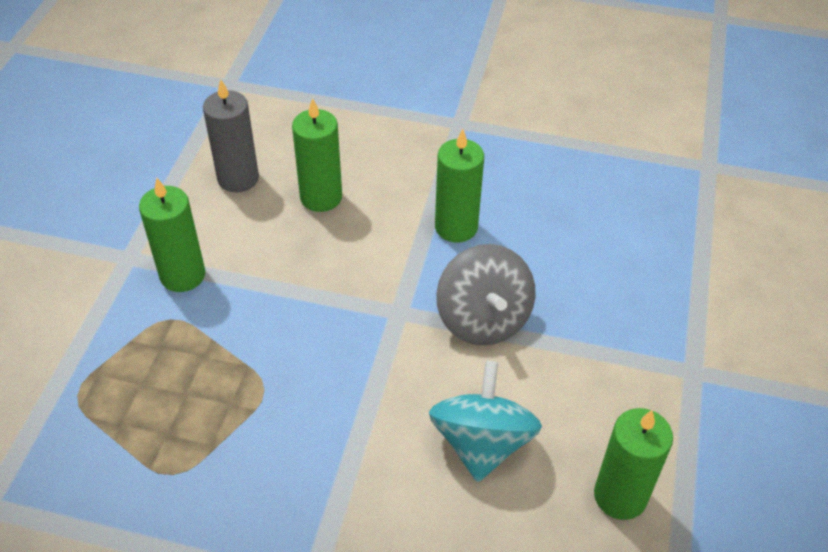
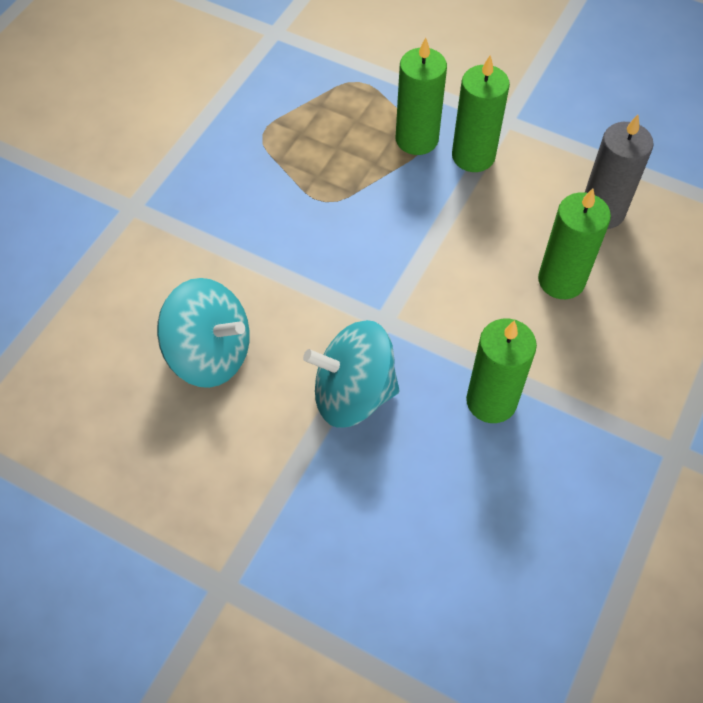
camera: 105 degrees right, 10 degrees up
(483, 319) = (353, 394): grey spinning top -> turquoise spinning top
(620, 496) = (111, 454): green candle -> green candle (416, 139)

